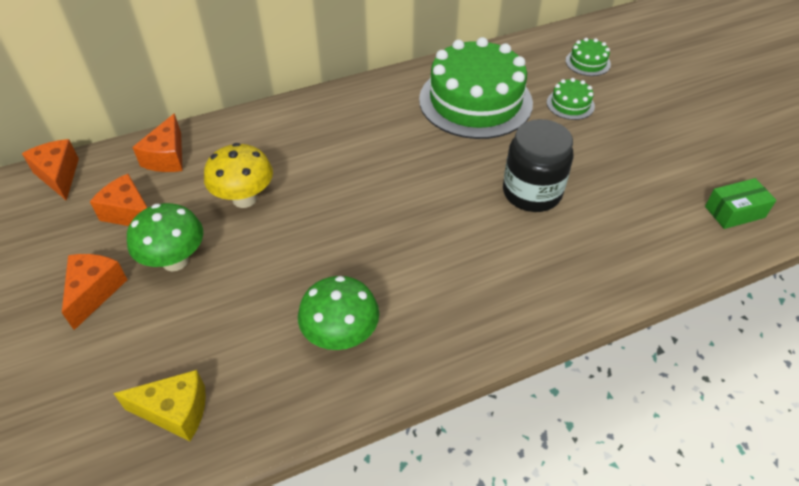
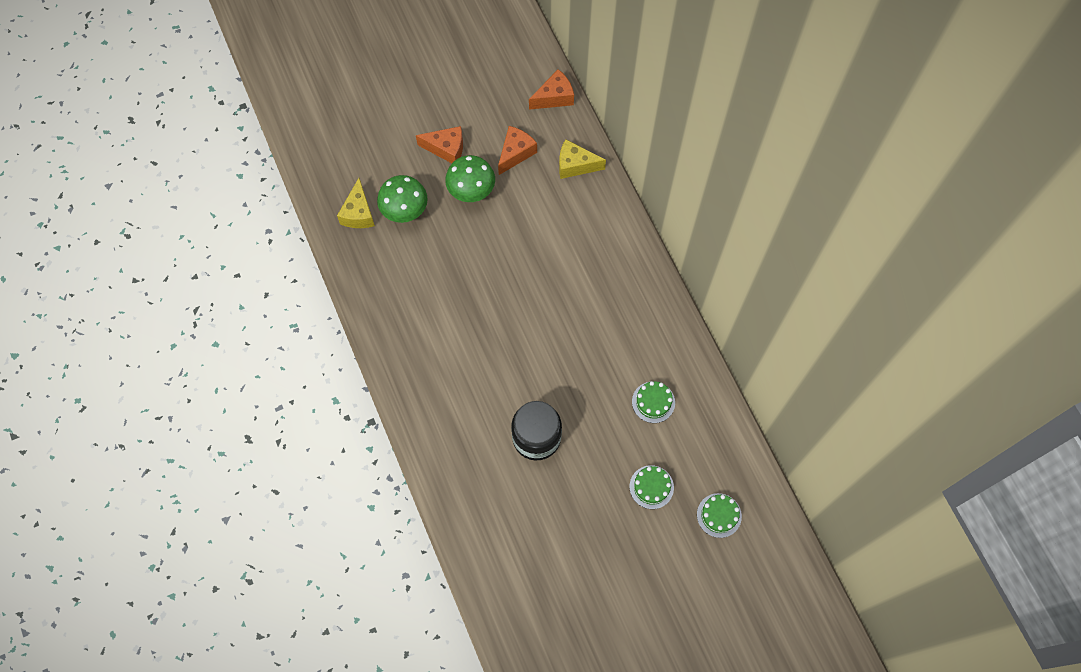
camera: 90 degrees right, 20 degrees up
(167, 157) = (575, 165): orange cheese -> yellow cheese
(244, 199) = (530, 226): yellow mushroom -> none
(341, 336) = (406, 300): green mushroom -> green mushroom (405, 211)
(475, 101) = (653, 402): green cake -> green cake, size x0.42
(734, 212) = (514, 598): green box -> none

